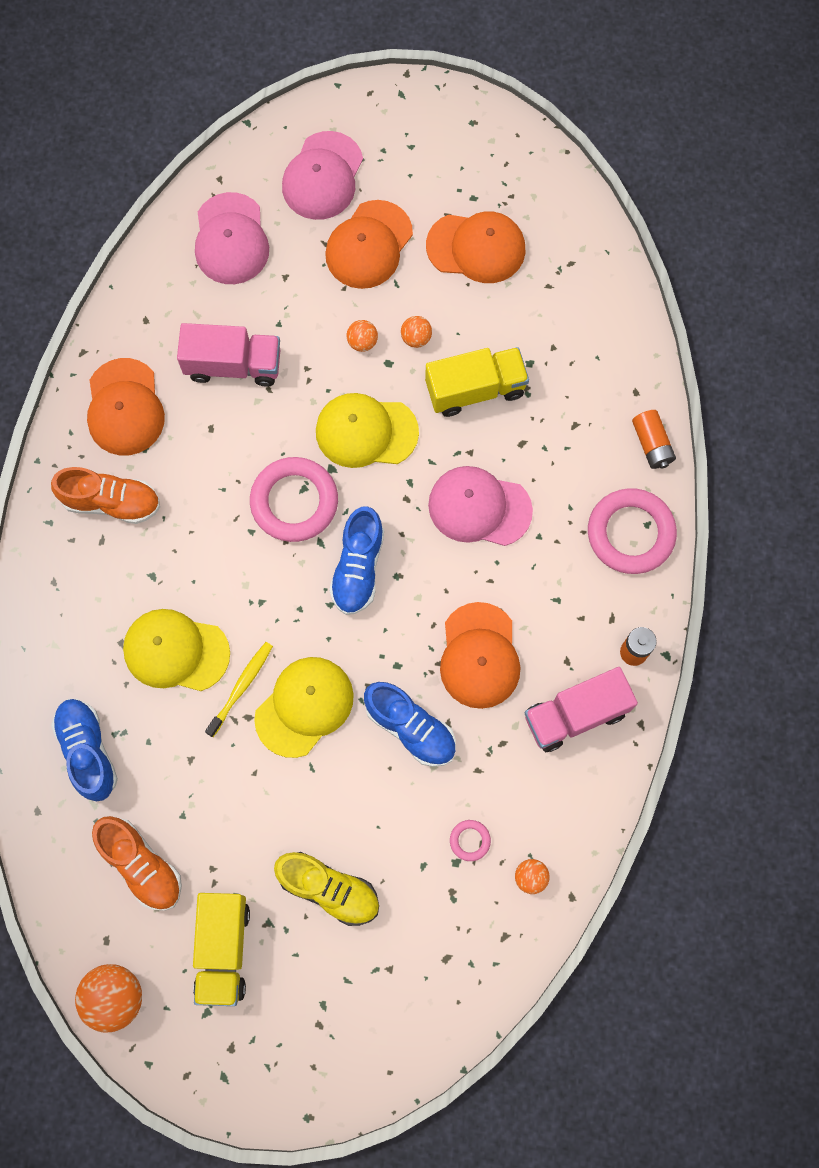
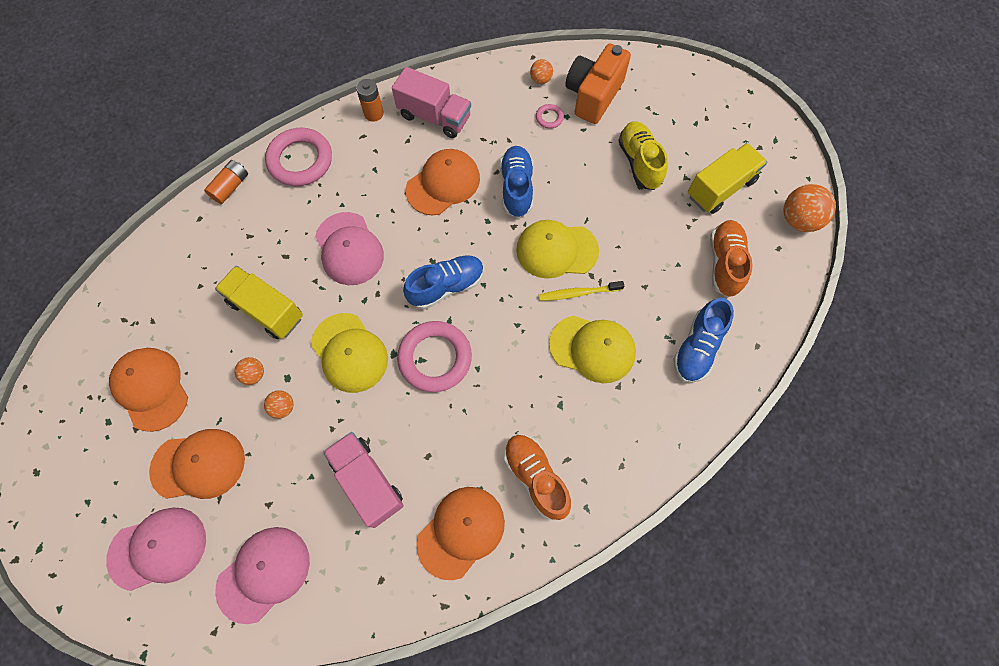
camera: 130 degrees left, 5 degrees down
(176, 651) = (592, 348): yellow cap -> yellow cap turned 45 degrees counterclockwise
(458, 919) = (593, 96): none -> orange camera

